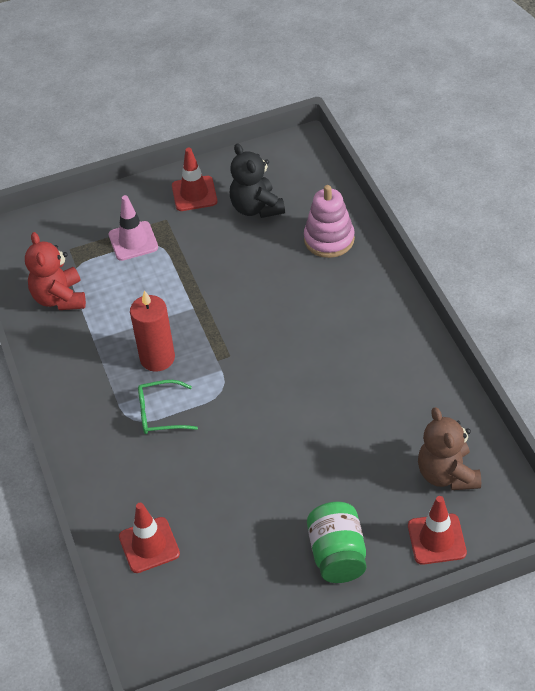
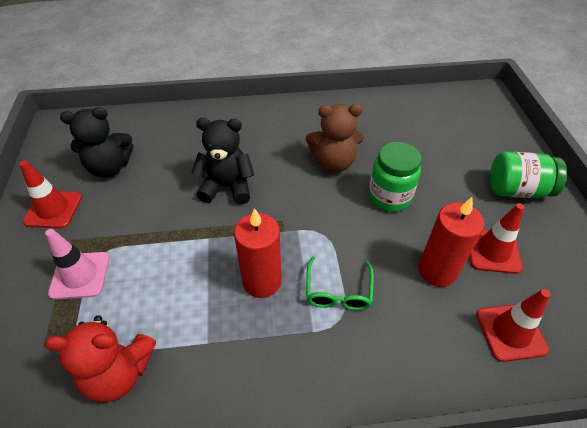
camera: 80 degrees left, 0 degrees up
(202, 485) = (437, 271): none -> red candle
(259, 302) = (227, 187): none -> black teddy bear
(288, 436) = (389, 197): none -> green jar
(329, 239) = (181, 130): pink stacking toy -> none
(436, 539) = (501, 134): red traffic cone -> red traffic cone (493, 251)
(447, 474) = (442, 118): brown teddy bear -> brown teddy bear (333, 162)

